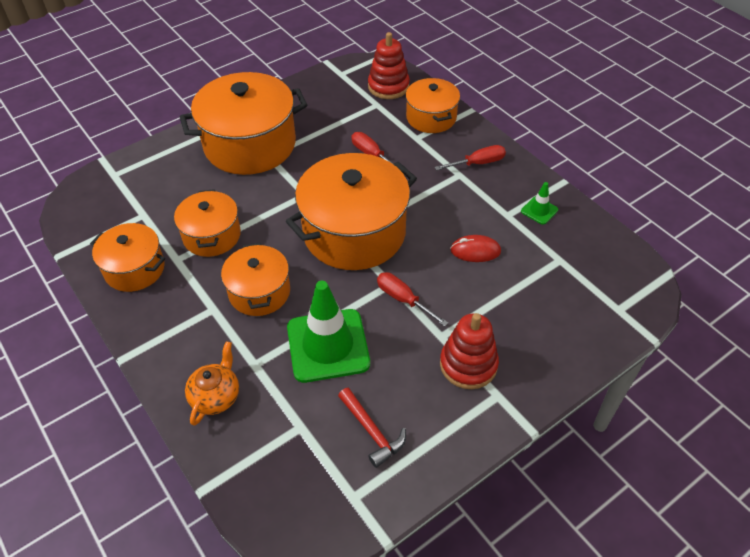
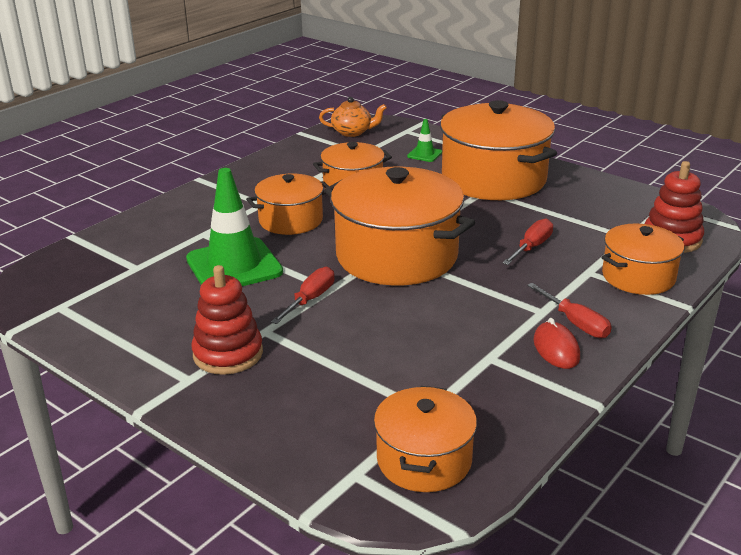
camera: 75 degrees right, 20 degrees down
(134, 269) = (296, 162): orange pot -> orange pot (424, 460)
(216, 396) = (165, 223): orange teapot -> orange teapot (352, 132)
(372, 431) = (133, 305): red hammer -> none
(475, 251) = (409, 339): red mouse -> red mouse (556, 349)
(539, 210) = (515, 384): green traffic cone -> green traffic cone (424, 154)

